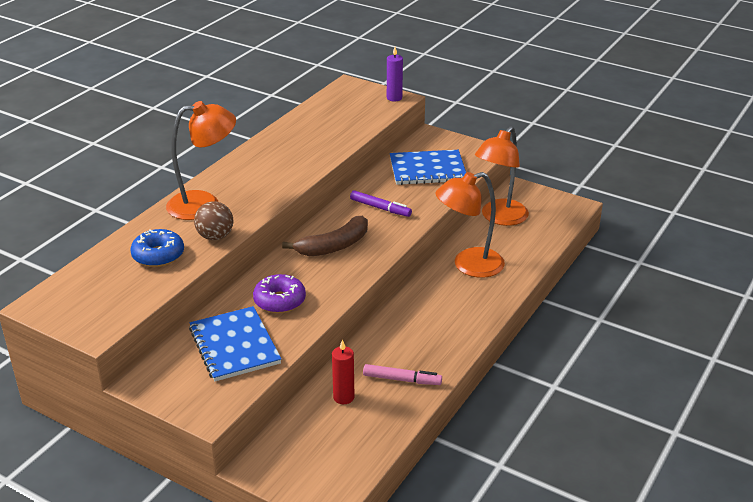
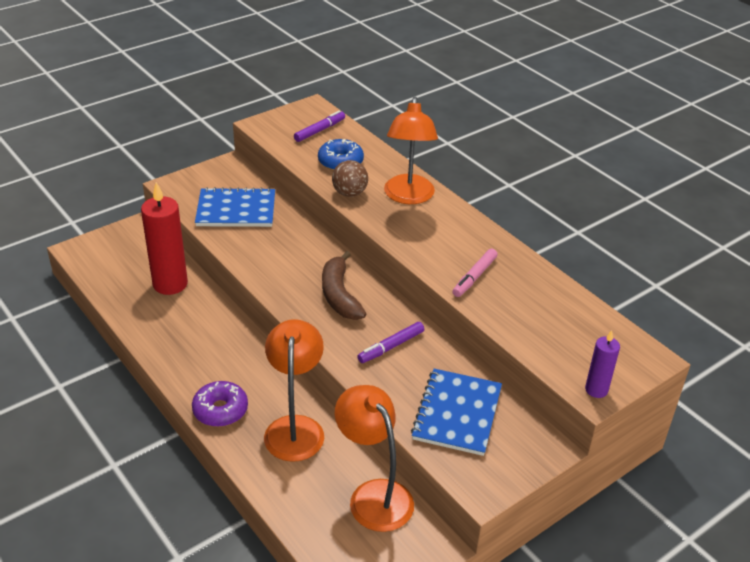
camera: 110 degrees right, 5 degrees up
(95, 285) = (320, 130): none -> purple marker
(279, 301) = (276, 244): purple donut -> purple donut (220, 410)
(343, 397) = (170, 284): red candle -> red candle, size x1.88
(402, 379) = (163, 322): pink marker -> pink marker (474, 277)

